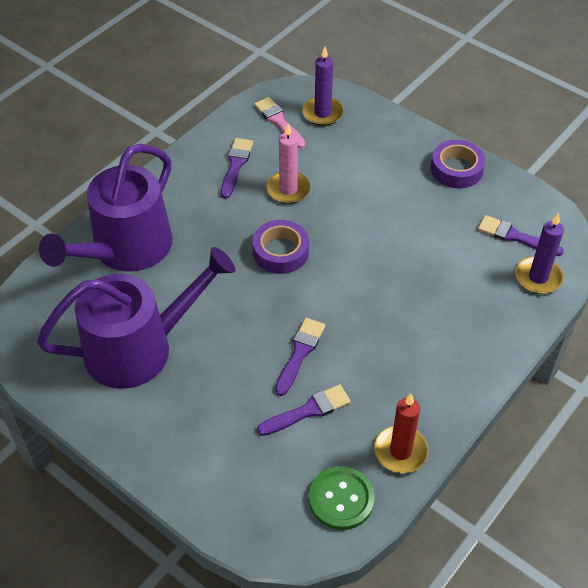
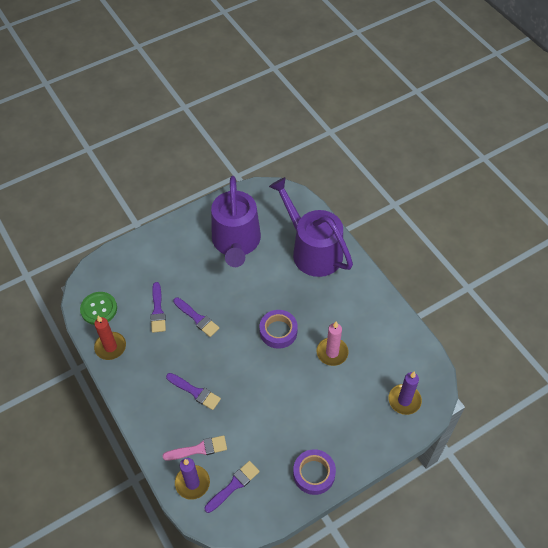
camera: 110 degrees right, 5 degrees up
(236, 165) = (366, 327): purple brush -> purple brush (195, 392)
(279, 121) = (403, 367): pink brush -> pink brush (198, 449)

